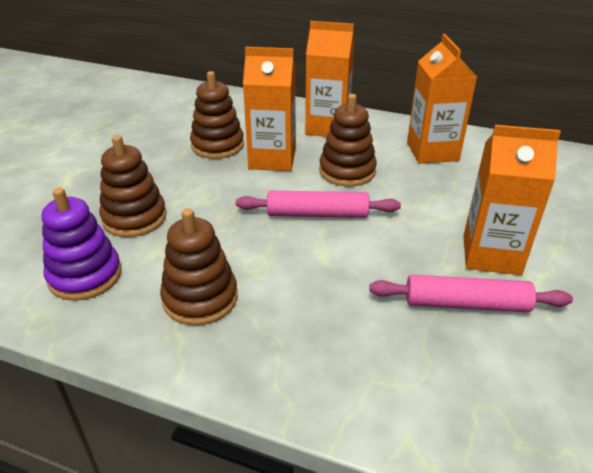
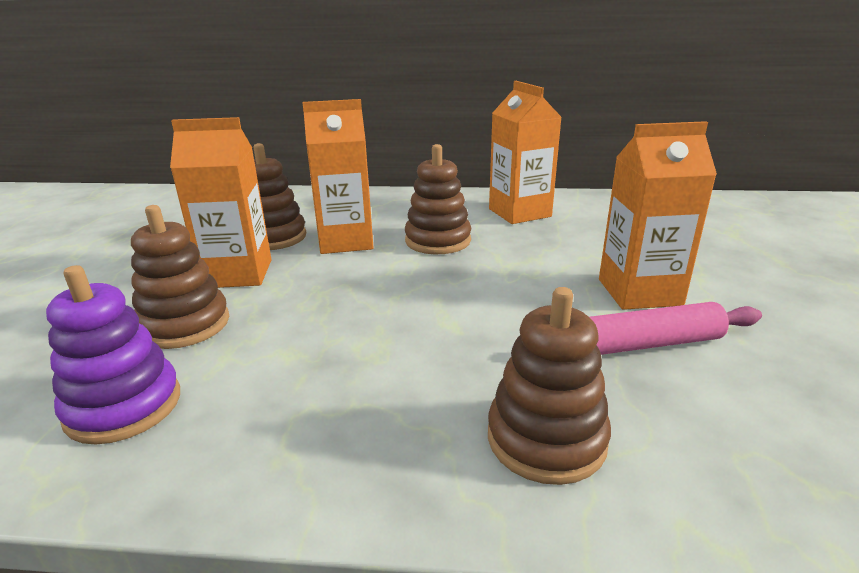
camera: 15 degrees left, 10 degrees down
(200, 298) = (309, 402): brown stacking toy -> brown stacking toy (546, 439)
(317, 214) = (423, 284): pink rolling pin -> none
(327, 127) = (396, 206): orange carton -> orange carton (238, 273)

